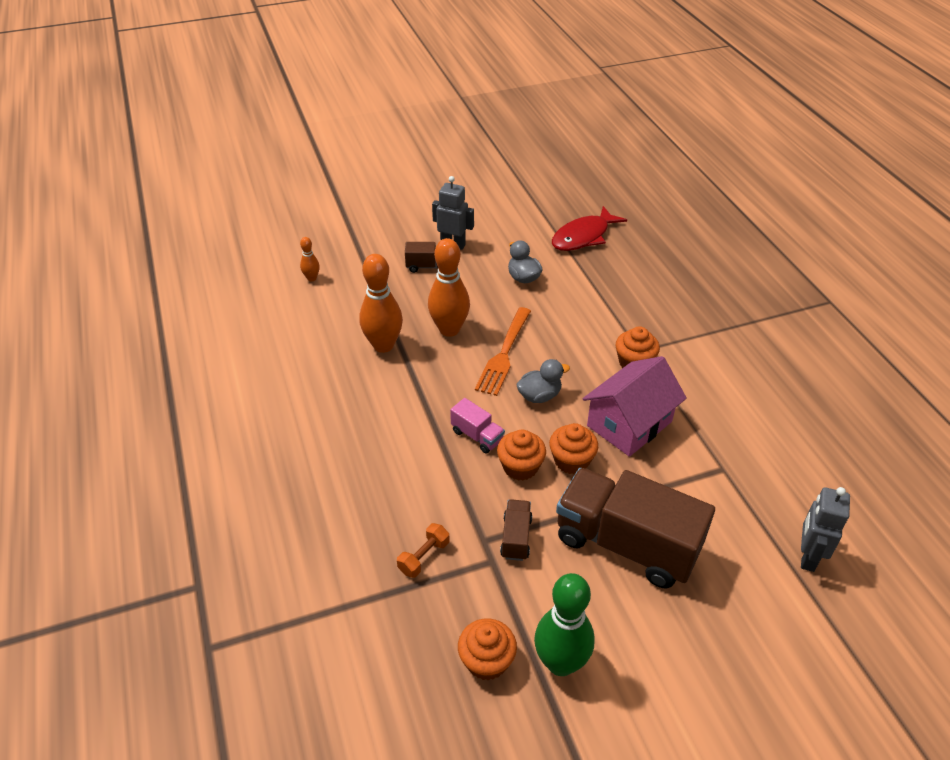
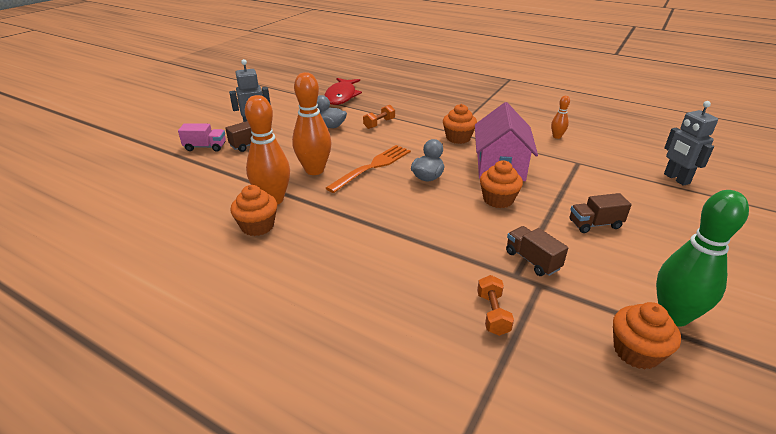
camera: 40 degrees left, 10 degrees down
(312, 278) = (152, 186): orange bowling pin -> orange bowling pin (557, 136)
(477, 436) = (419, 218): pink truck -> pink truck (205, 147)
(504, 354) = (372, 167): orange fork -> orange fork turned 120 degrees counterclockwise
(520, 467) = (473, 219): orange cupcake -> orange cupcake (257, 226)
(576, 299) = (379, 124): none -> orange dumbbell
(626, 544) = (595, 224): brown truck -> brown truck, size x0.43

